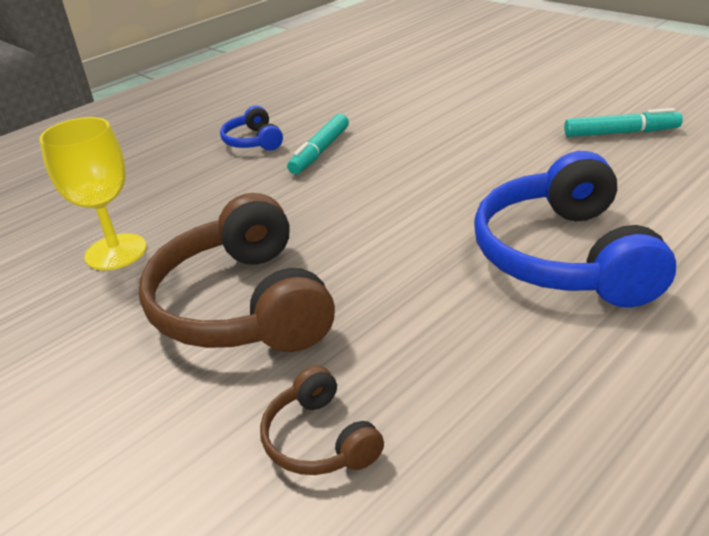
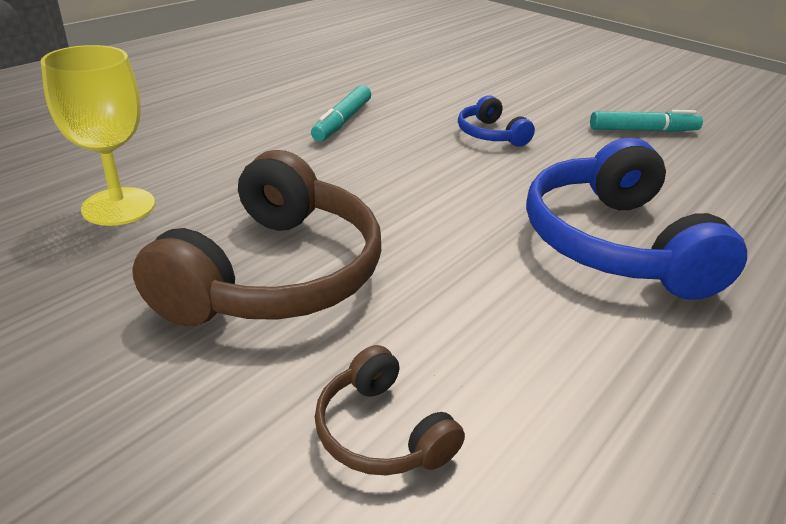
camera: 10 degrees left, 0 degrees up
(243, 304) = (274, 273): brown headphones -> brown headphones turned 135 degrees counterclockwise
(253, 141) = (269, 105): blue headphones -> blue headphones (490, 134)

